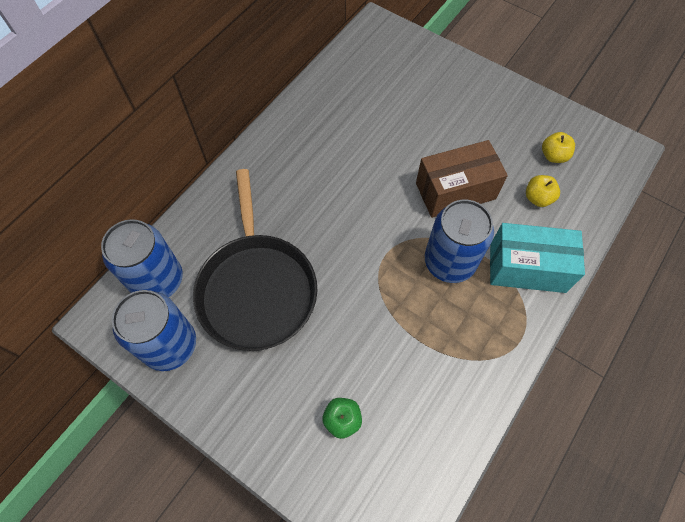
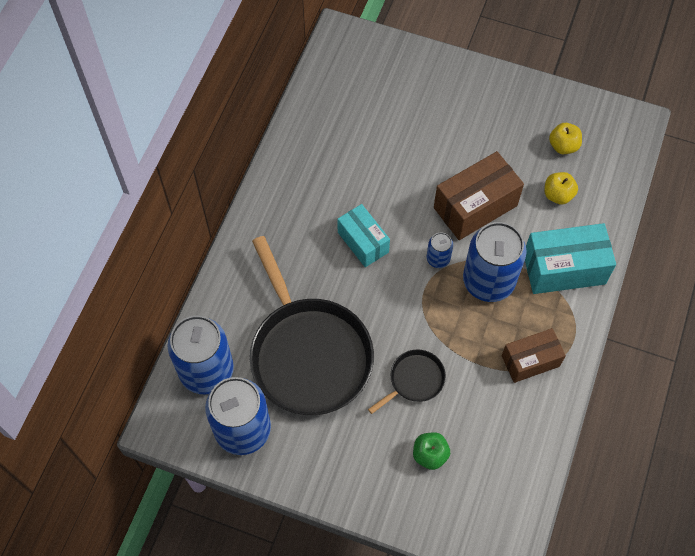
camera: 15 degrees left, 0 degrees up
(341, 199) = (363, 242): none -> turquoise box
(349, 339) = (414, 380): none -> black pan
(406, 230) = (438, 259): none -> blue can
(471, 350) = (530, 361): none -> brown box

